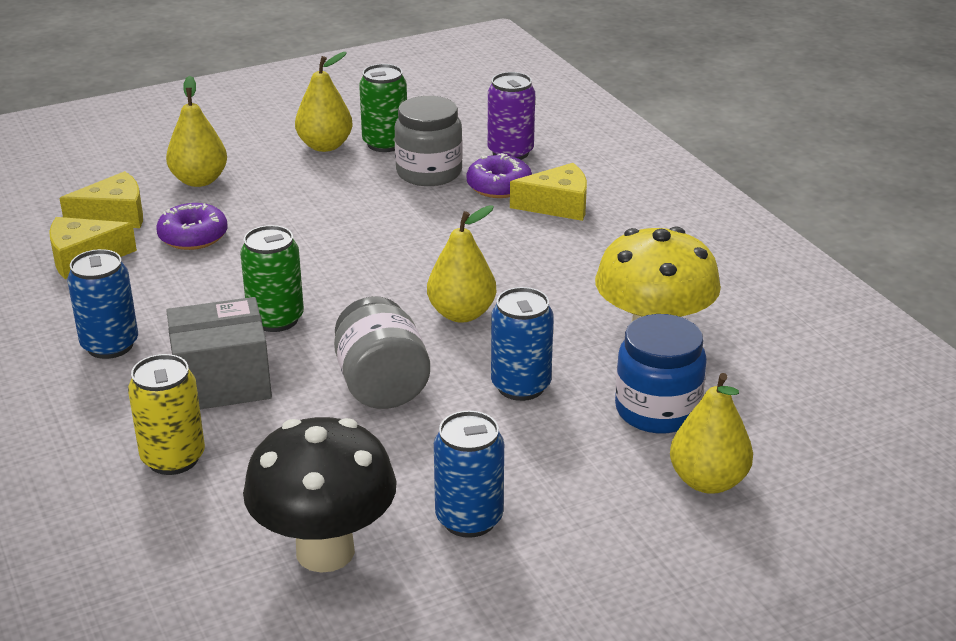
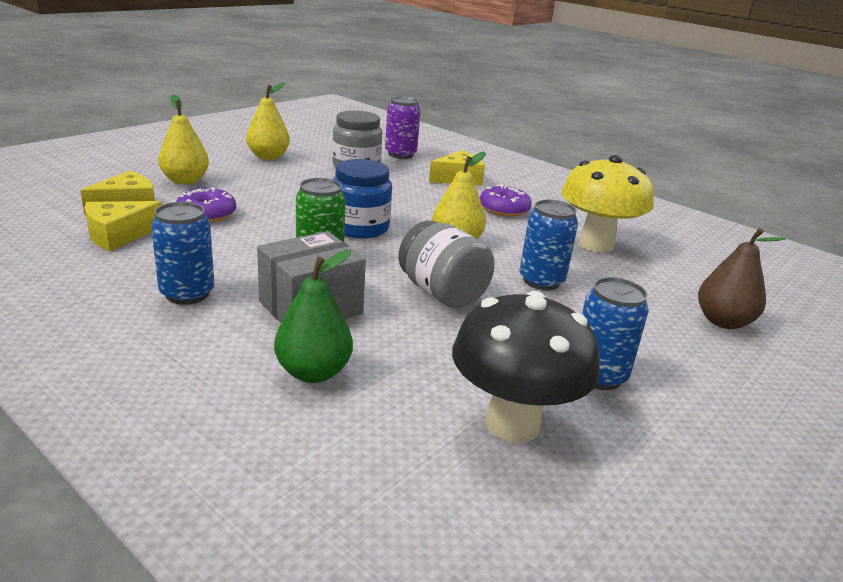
camera: 25 degrees left, 5 degrees down
(173, 458) = (313, 372): yellow can -> green pear
(385, 143) = (311, 154): green can -> none
(499, 186) = (410, 171): purple donut -> purple donut (504, 209)
(657, 410) = (643, 284): blue jar -> blue jar (359, 228)
(708, 481) = (723, 322): yellow pear -> brown pear

